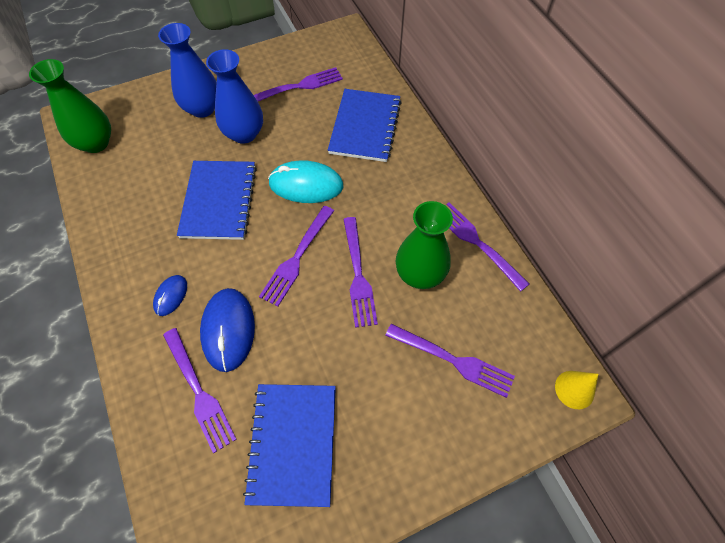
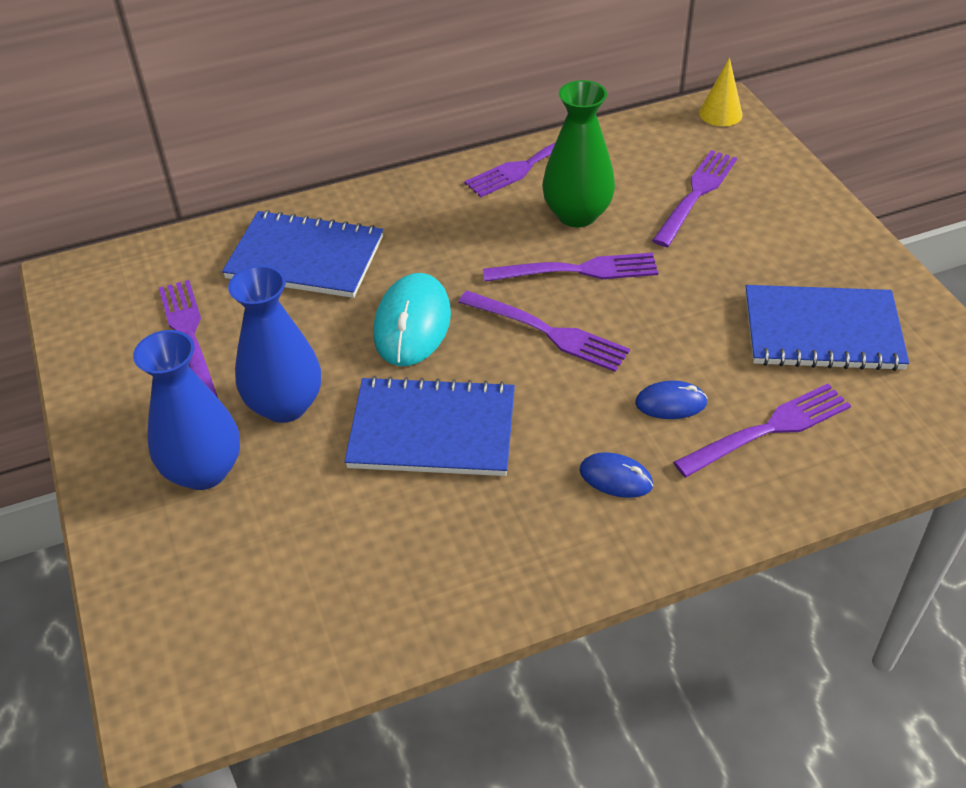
camera: 85 degrees left, 15 degrees down
(96, 143) = (254, 644): green vase -> none
(228, 330) = (670, 403): blue mouse -> blue mouse, size x0.54

